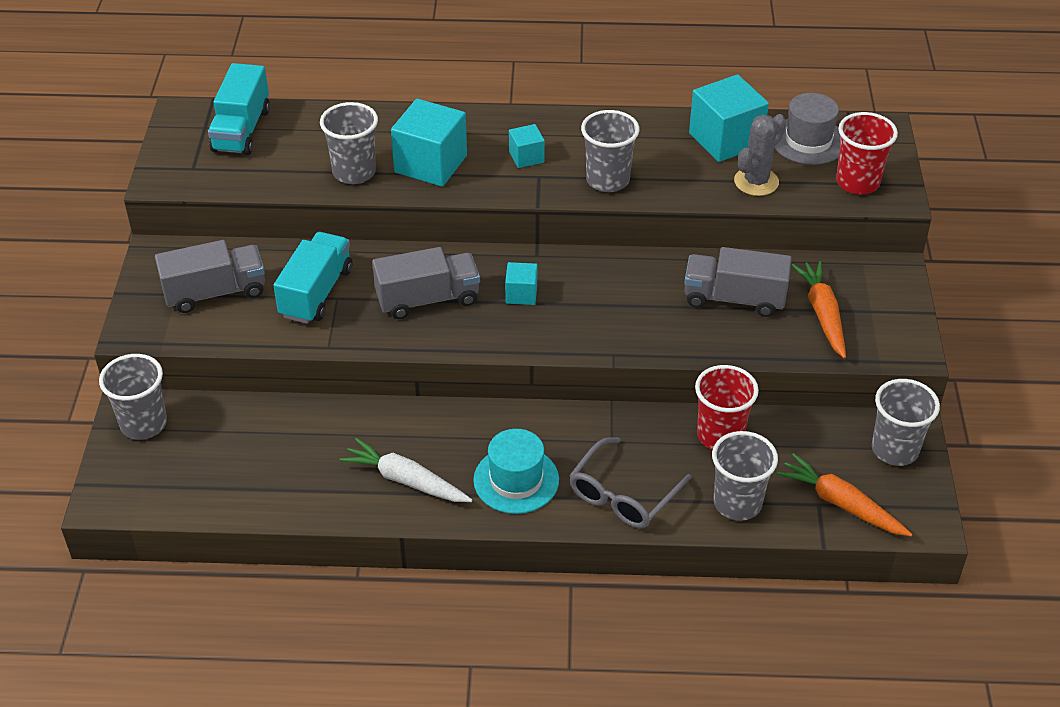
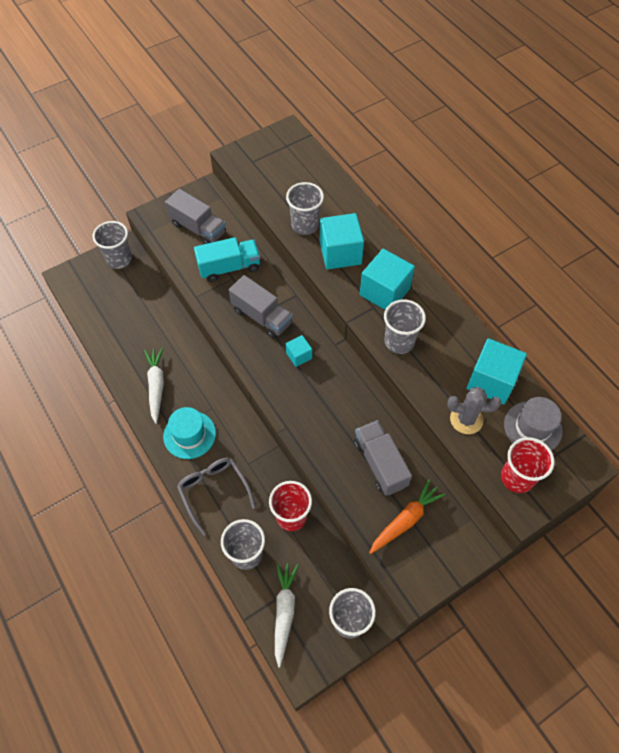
camera: 55 degrees right, 15 degrees up
(241, 130) = (297, 161): turquoise truck -> none
(526, 157) = (384, 292): turquoise cube -> turquoise cube, size x1.94
(623, 494) = (214, 492): grey glasses -> grey glasses turned 60 degrees clockwise
(841, 503) = (284, 612): orange carrot -> white carrot

